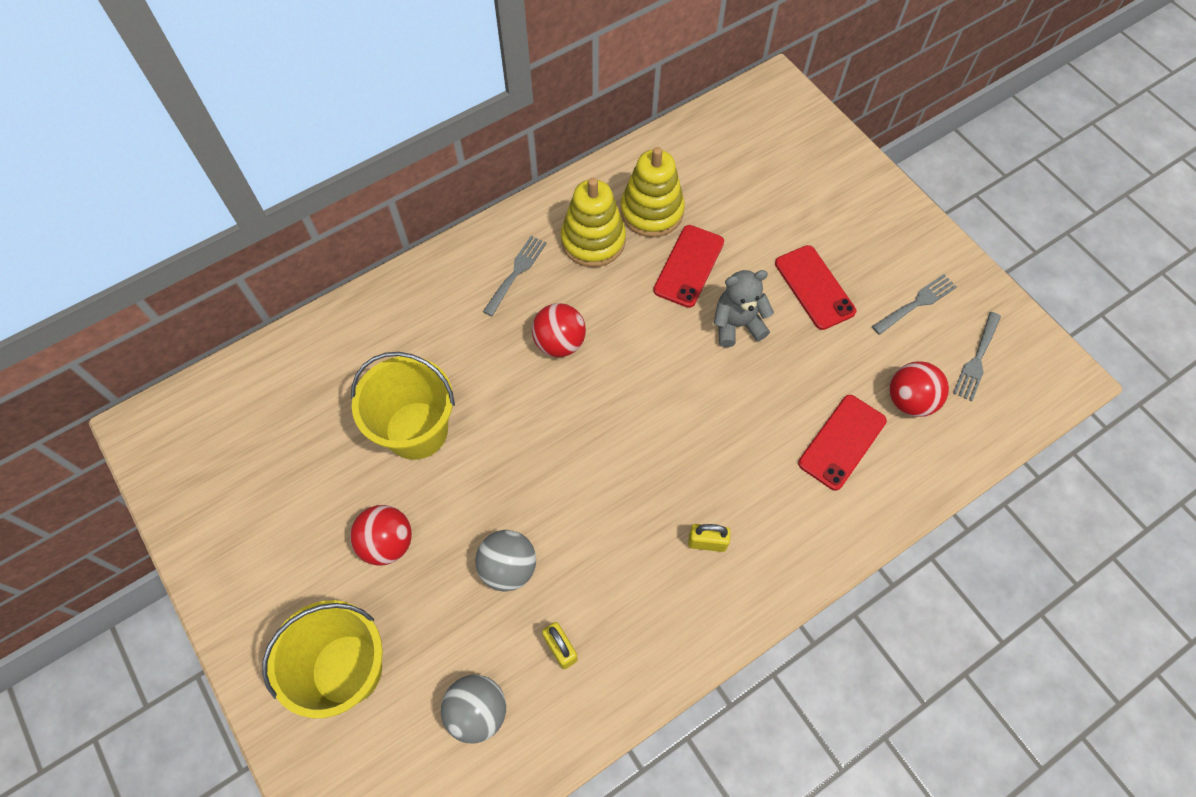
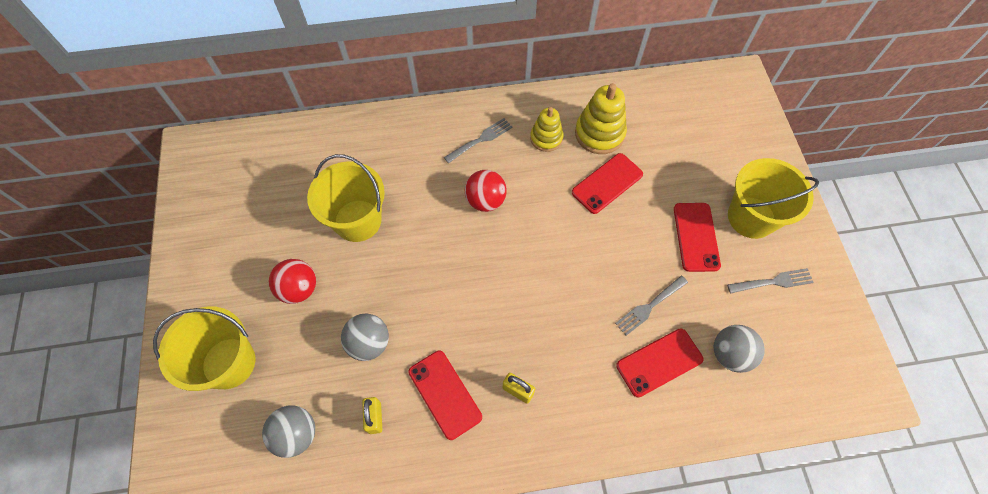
camera: 25 degrees right, 0 degrees up
(593, 240) = (546, 138): yellow stacking toy -> yellow stacking toy, size x0.65
(627, 584) = (445, 394): none -> red phone
(737, 324) = (622, 240): grey teddy bear -> none
(861, 242) = (751, 217): none -> yellow bucket
(910, 400) = (730, 354): red ball -> grey ball
(977, 359) = (802, 346): grey fork -> grey fork (649, 306)

